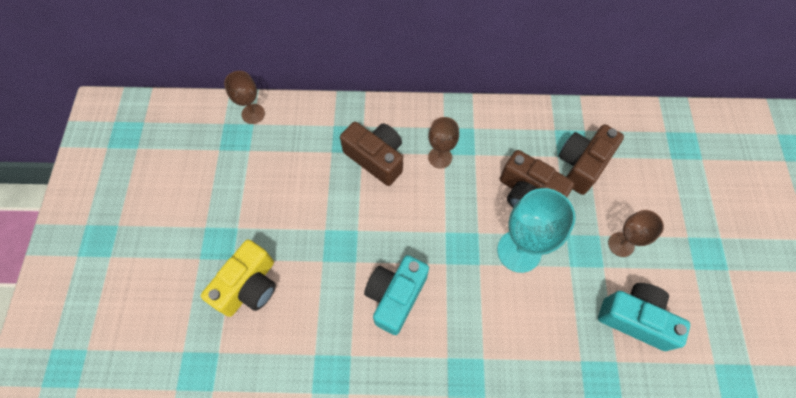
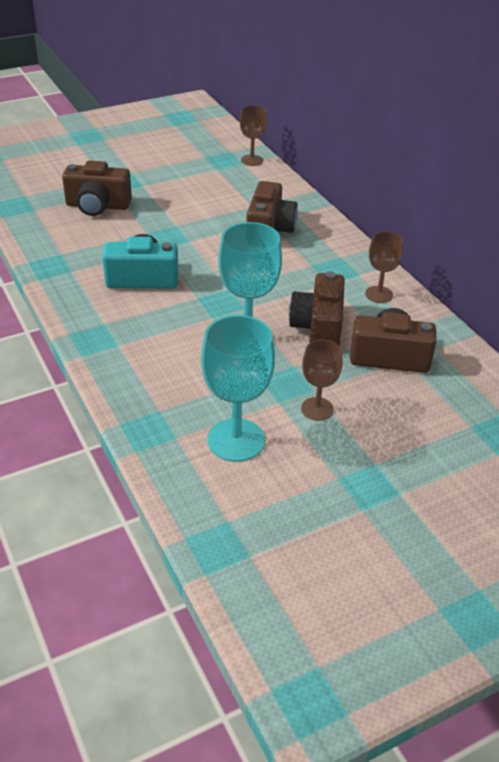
camera: 60 degrees right, 25 degrees down
(249, 286) = (97, 206): yellow camera -> brown camera
(440, 157) = (305, 263): brown goblet -> brown goblet (379, 294)
(635, 318) = (236, 440): turquoise camera -> turquoise goblet

